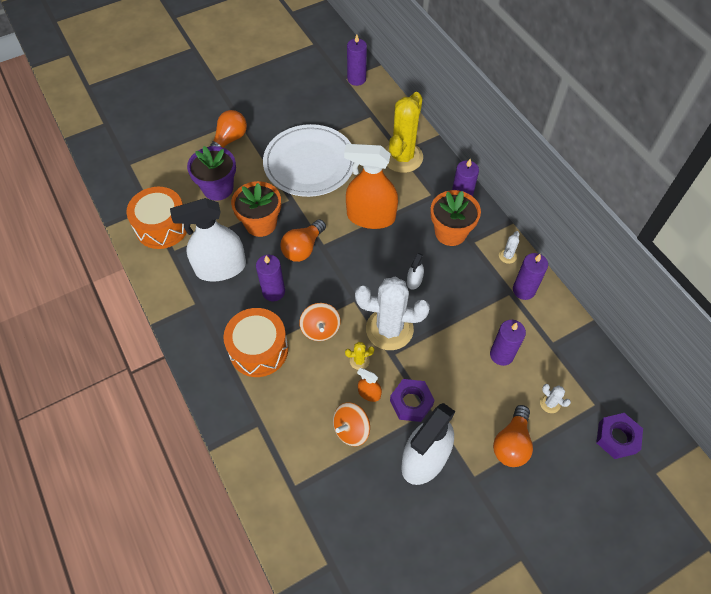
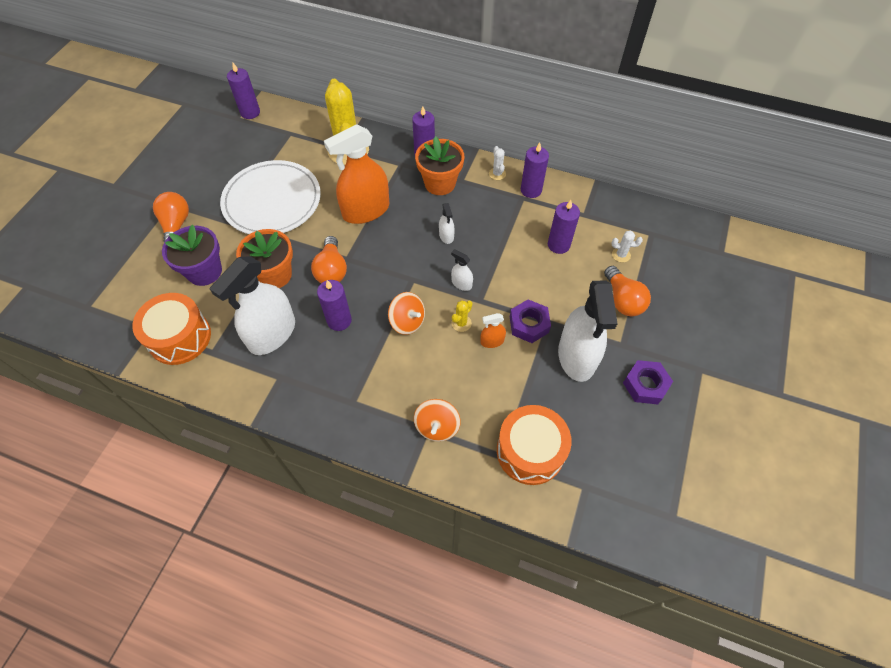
camera: 40 degrees left, 0 degrees up
(258, 349) = (371, 374): orange drum -> orange drum (530, 451)
(351, 429) = (504, 378): orange spinning top -> orange spinning top (437, 426)
(389, 329) = (461, 284): white cactus -> white spray bottle
(617, 438) = (681, 246): purple nut -> purple nut (645, 385)

